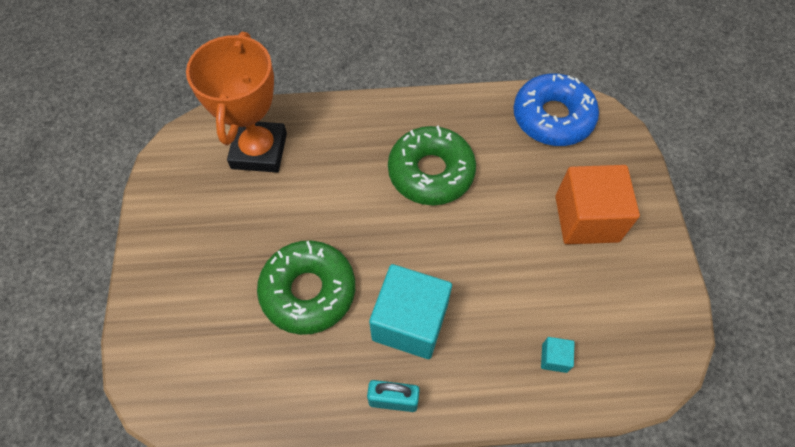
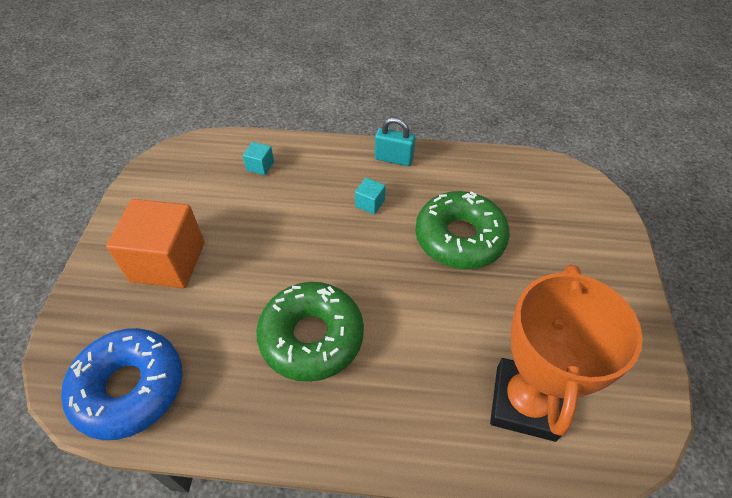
camera: 170 degrees left, 10 degrees down
(410, 322) = (370, 203): turquoise cube -> turquoise cube, size x0.41

